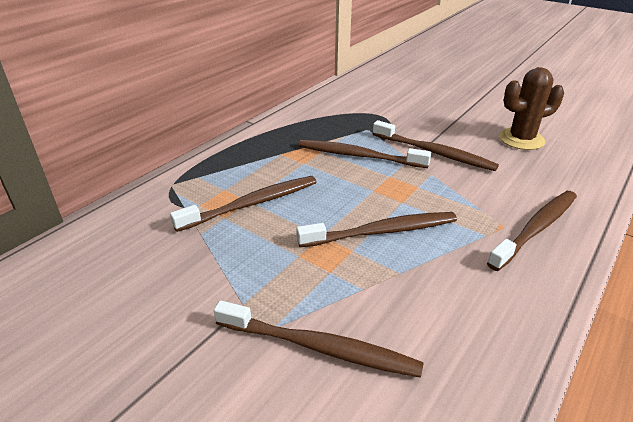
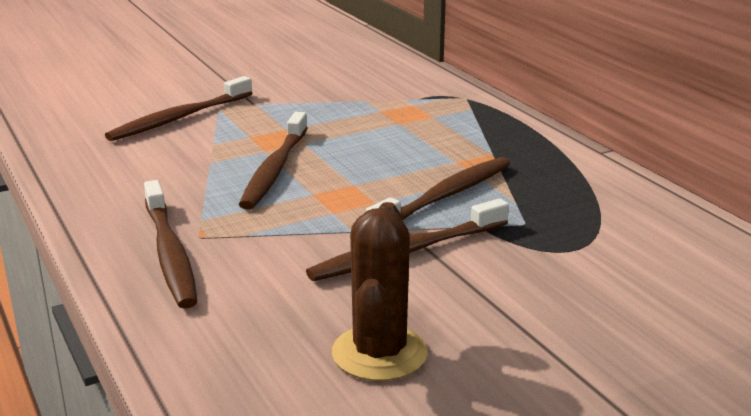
camera: 115 degrees right, 10 degrees down
(252, 204) = (391, 124): brown toothbrush -> none

